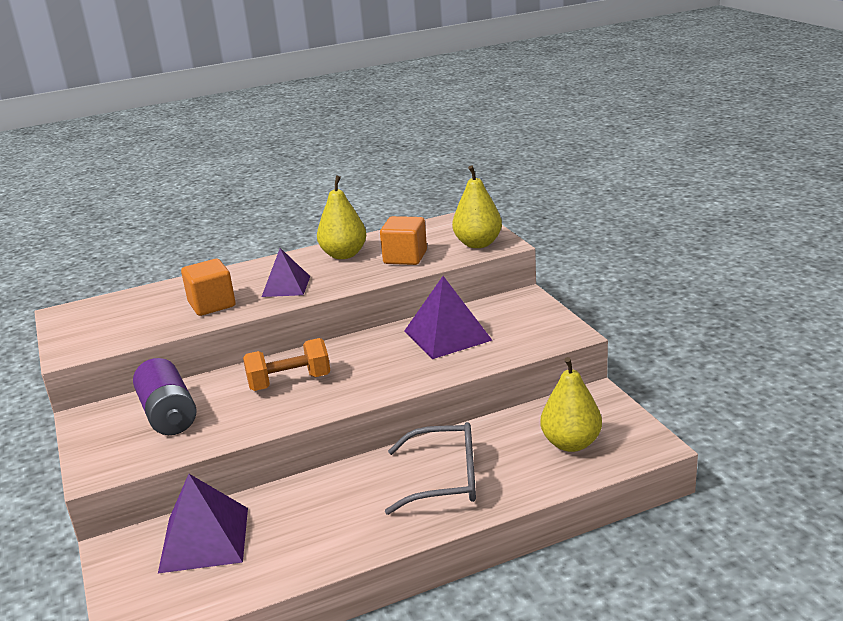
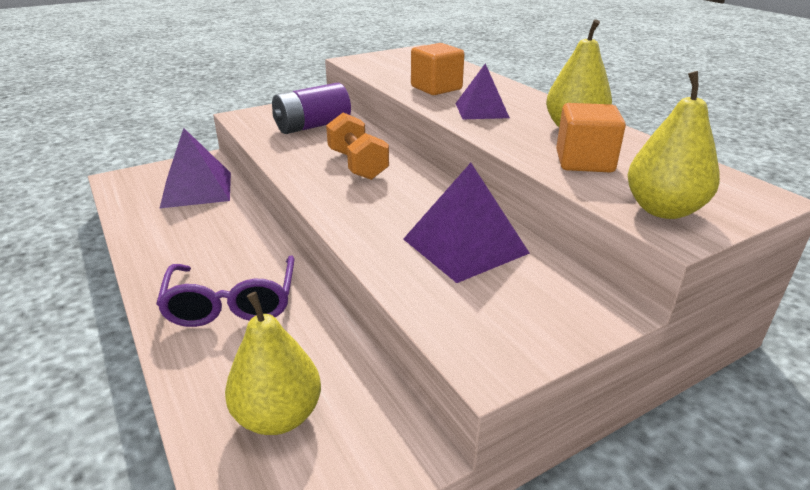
camera: 80 degrees right, 5 degrees up
(444, 479) = (232, 303): grey glasses -> purple glasses

